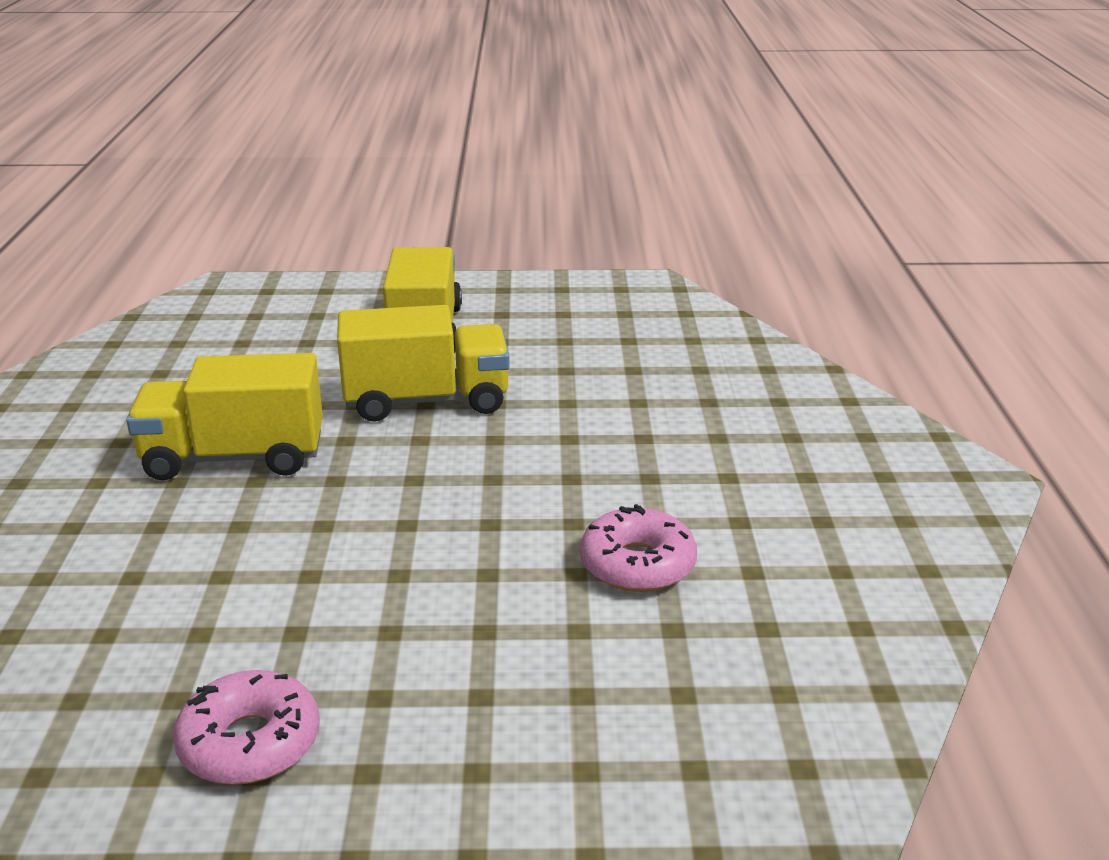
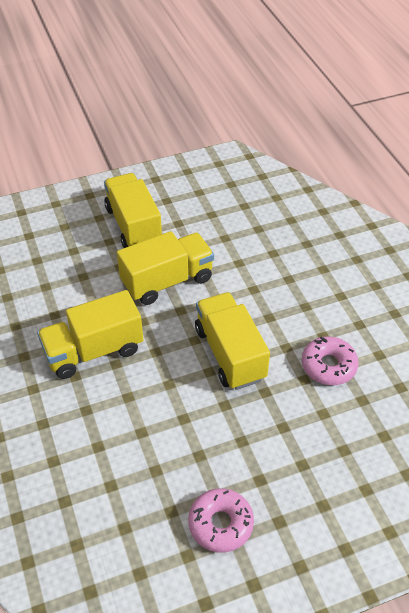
camera: 20 degrees left, 20 degrees up
(462, 509) = (230, 353): none -> yellow truck

